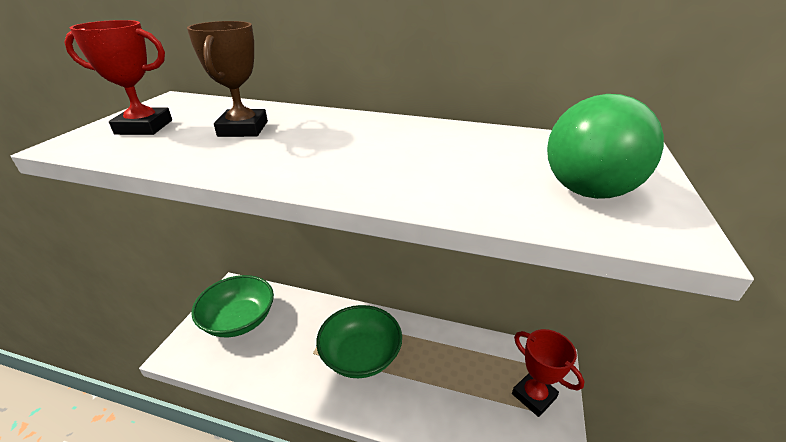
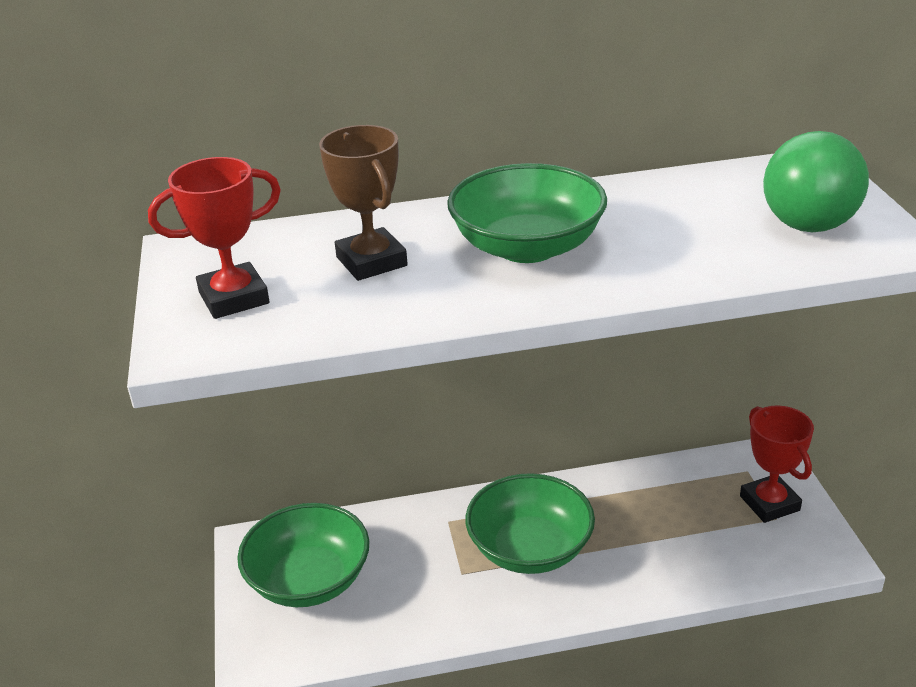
camera: 25 degrees left, 0 degrees up
(344, 146) = (527, 247): none -> green bowl
(534, 396) = (769, 503): red trophy -> red trophy turned 45 degrees clockwise

